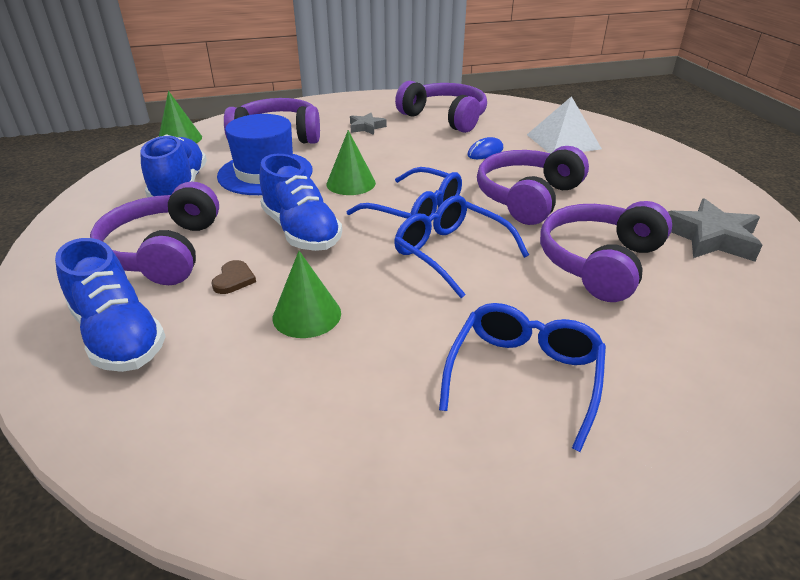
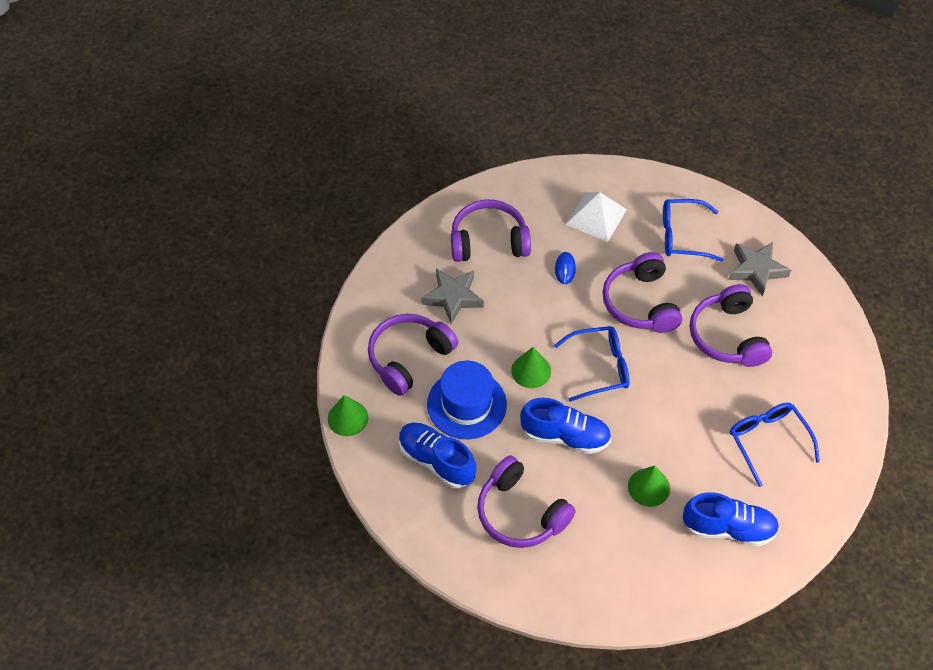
camera: 45 degrees left, 20 degrees up
(119, 336) = (590, 572): blue shoe -> blue shoe (728, 528)
(234, 279) = (585, 497): brown heart -> none
(366, 127) = (453, 297): grey star -> grey star, size x1.73
(451, 253) = (657, 387): blue glasses -> blue glasses (682, 236)

